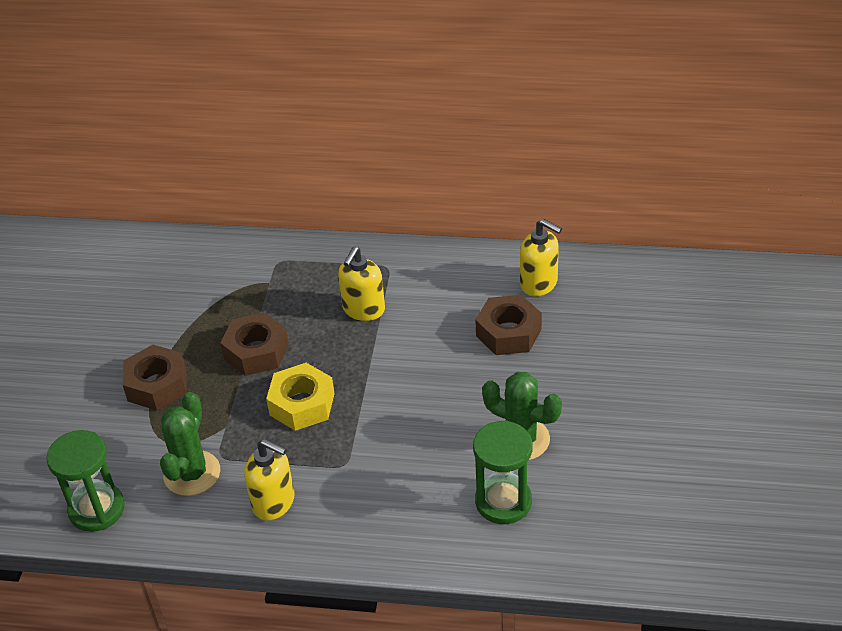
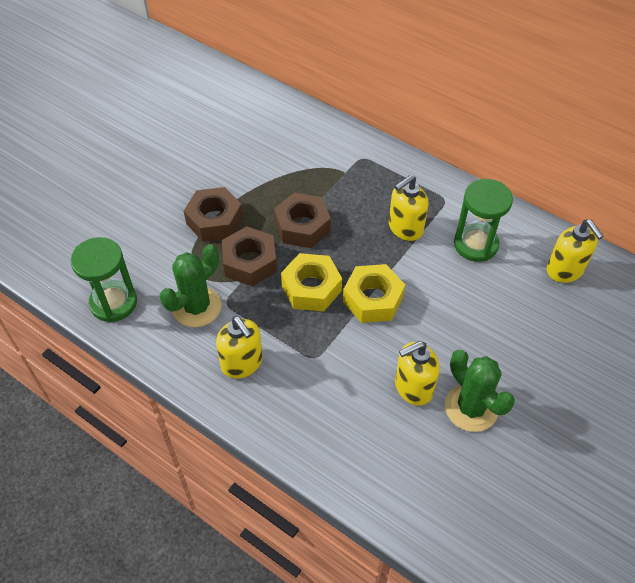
camera: 25 degrees right, 10 degrees up
(370, 387) = (373, 299): none -> yellow nut
(457, 447) = (413, 387): none -> yellow soap dispenser
(503, 502) = (424, 458): green hourglass -> green hourglass (475, 244)
(508, 333) = (514, 303): brown nut -> brown nut (250, 262)

